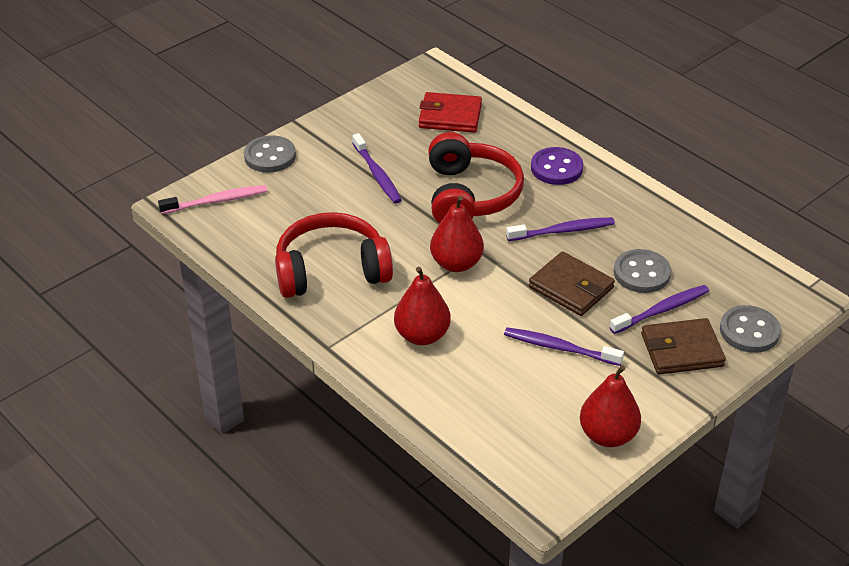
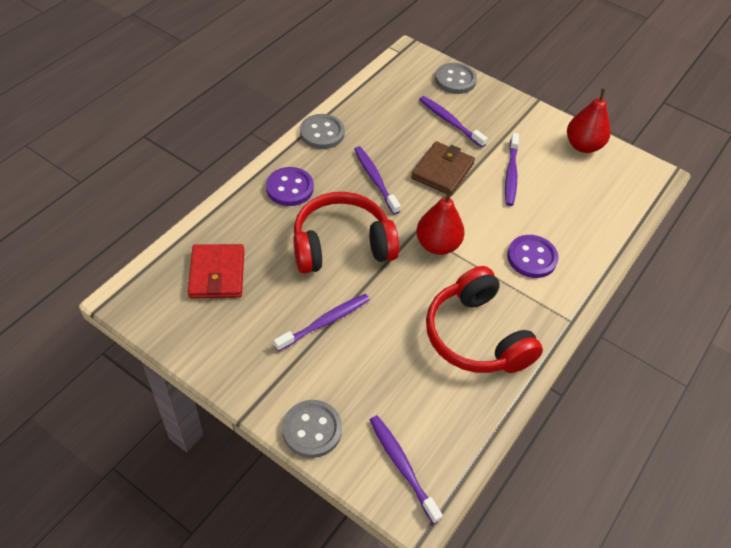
camera: 105 degrees left, 10 degrees up
(216, 201) = (402, 466): pink toothbrush -> purple toothbrush
(422, 335) = (532, 258): red pear -> purple button
(641, 273) = (413, 132): grey button -> grey button (322, 133)
(681, 350) = (487, 111): brown wallet -> none

